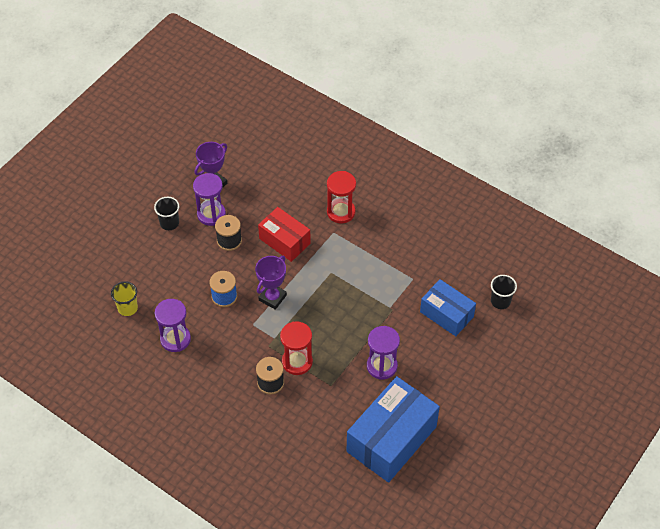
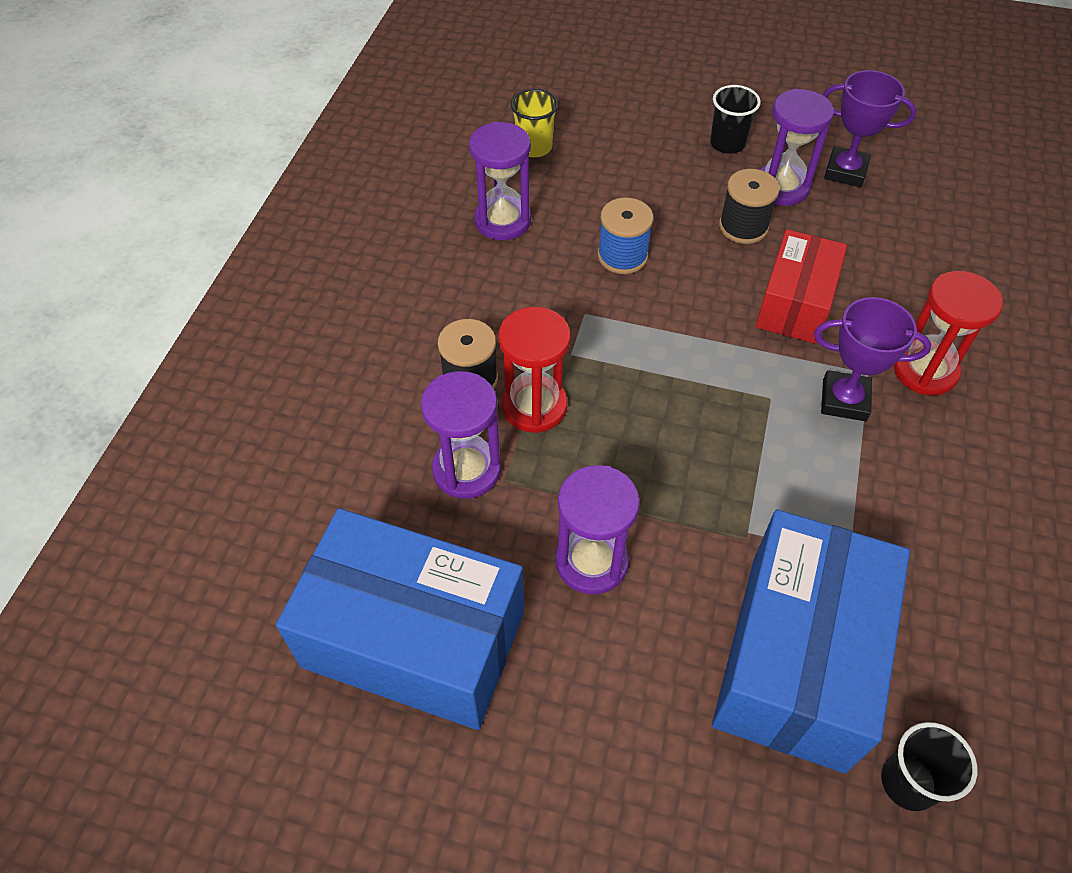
camera: 70 degrees right, 0 degrees up
(272, 298) = (658, 324): purple trophy -> purple trophy (844, 400)
(319, 398) = (466, 470): none -> purple hourglass
(446, 314) = (796, 659): blue box -> blue box, size x1.66

